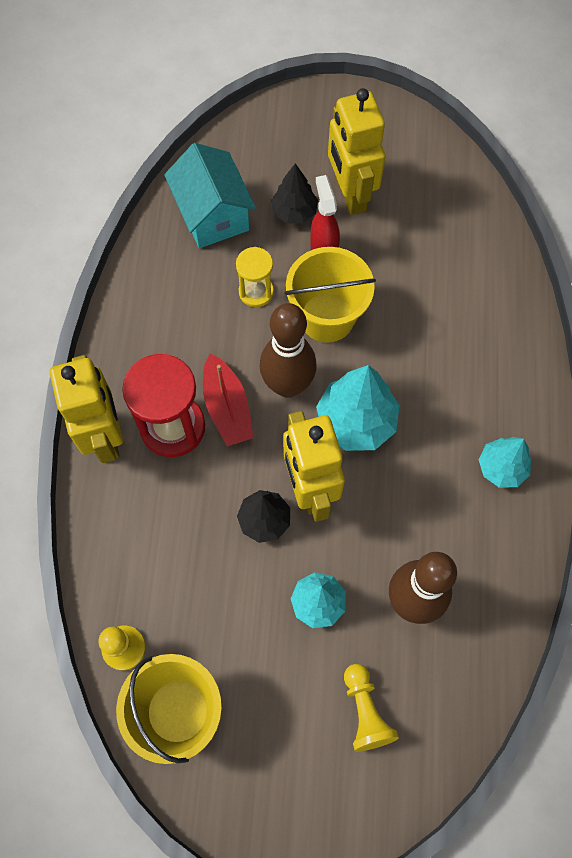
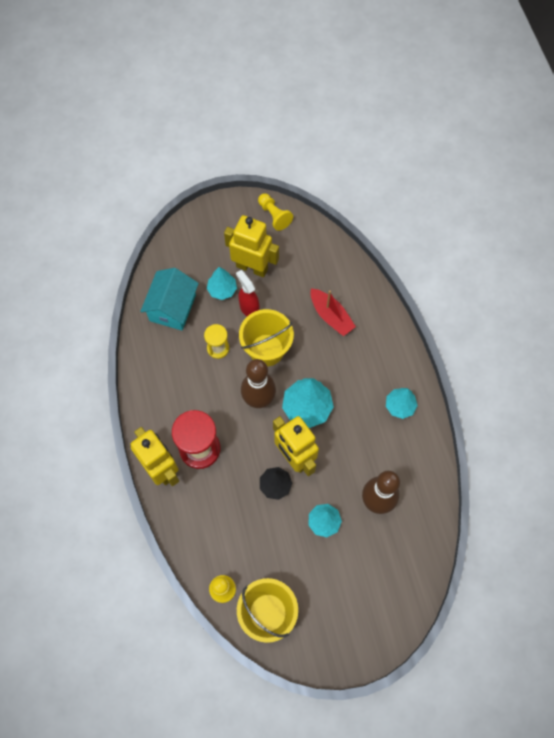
camera: 20 degrees left, 0 degrees up
(212, 214) = (172, 308): turquoise house -> turquoise house turned 60 degrees clockwise
(227, 407) = (228, 425): red boat -> red boat (331, 316)
(294, 212) = (222, 290): black tree -> turquoise tree
(350, 194) = (252, 267): yellow robot -> yellow robot turned 150 degrees clockwise
(365, 711) = (372, 573): yellow pawn -> yellow pawn (274, 215)

